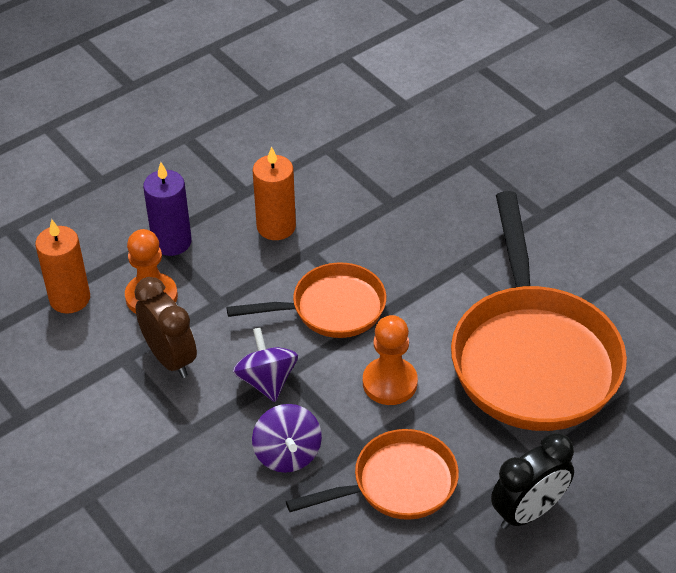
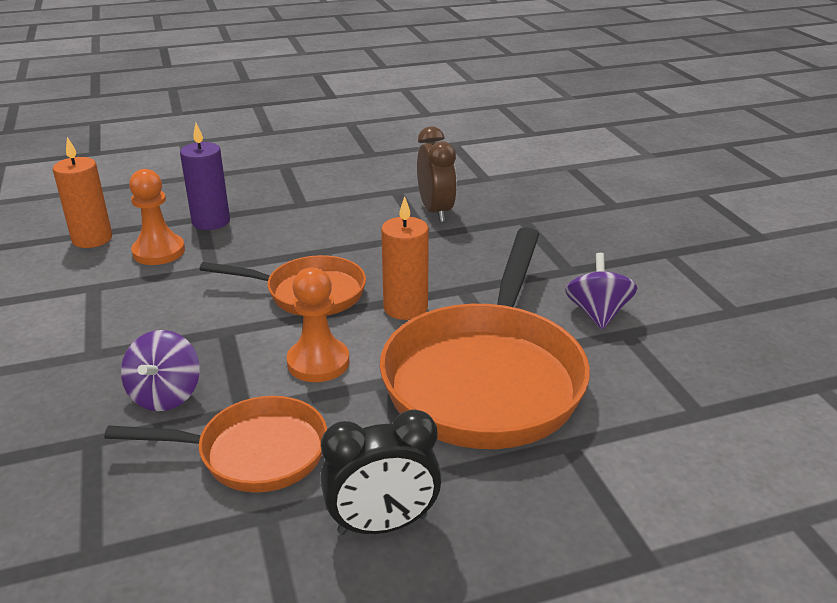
camera: 20 degrees right, 15 degrees down
(170, 358) = (131, 295): brown clock -> brown clock (436, 211)
(267, 381) = (201, 332): purple spinning top -> purple spinning top (597, 314)
(276, 227) = (308, 229): orange candle -> orange candle (405, 308)

